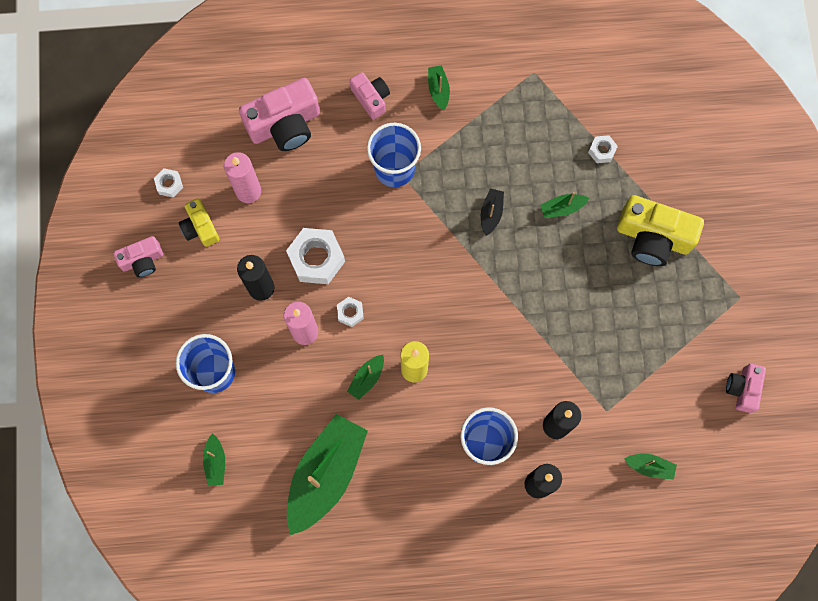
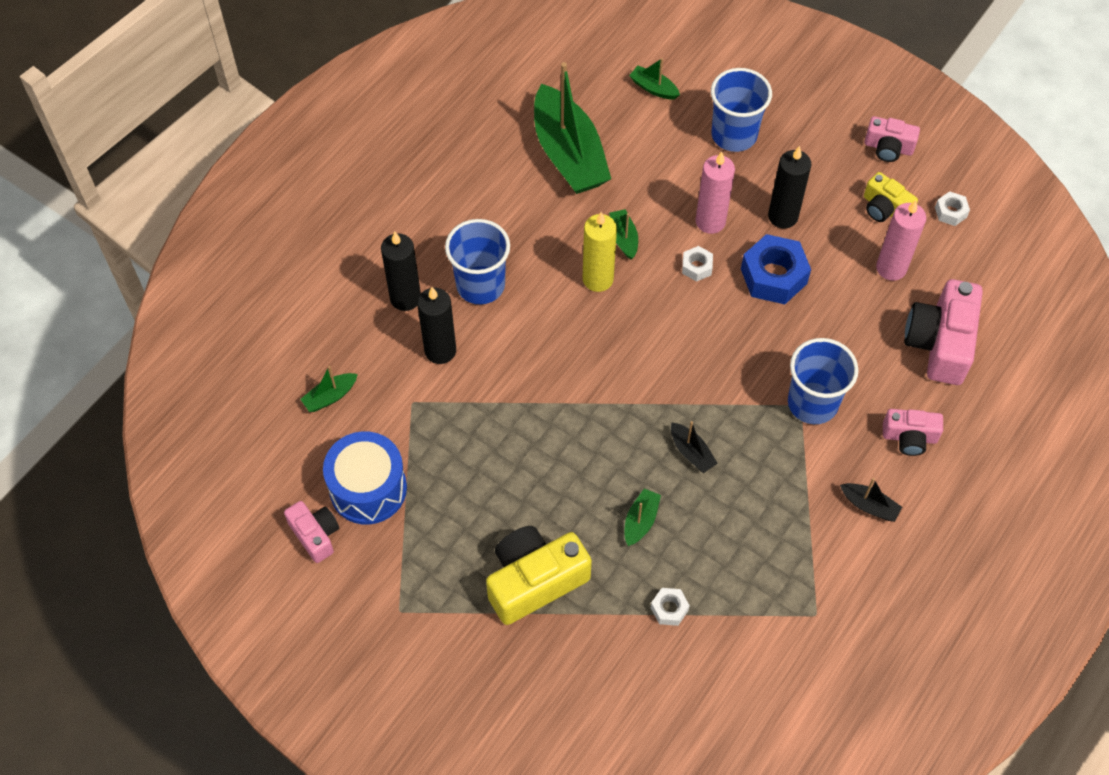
camera: 130 degrees right, 15 degrees down
(142, 260) = (888, 148): pink camera -> pink camera turned 90 degrees counterclockwise
(200, 227) = (884, 208): yellow camera -> yellow camera turned 150 degrees counterclockwise
(316, 259) = (773, 276): white nut -> blue nut
(438, 90) = (869, 506): green boat -> black boat
(686, 384) = (368, 489): none -> blue drum

